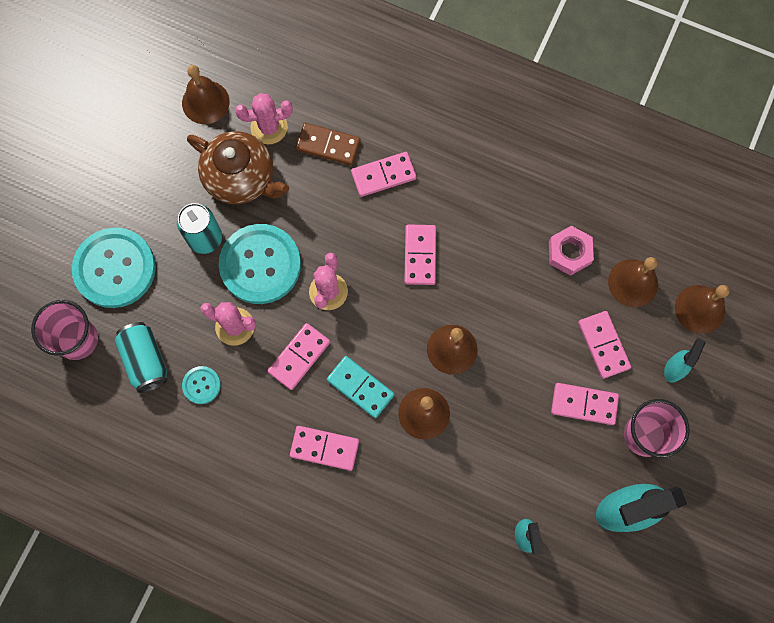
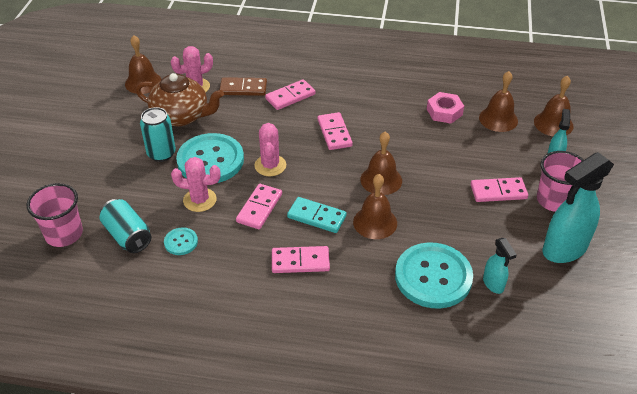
camera: 15 degrees left, 30 degrees down
(115, 269) = (89, 184): turquoise button -> turquoise button (433, 277)
(603, 345) = (495, 156): pink domino -> none

